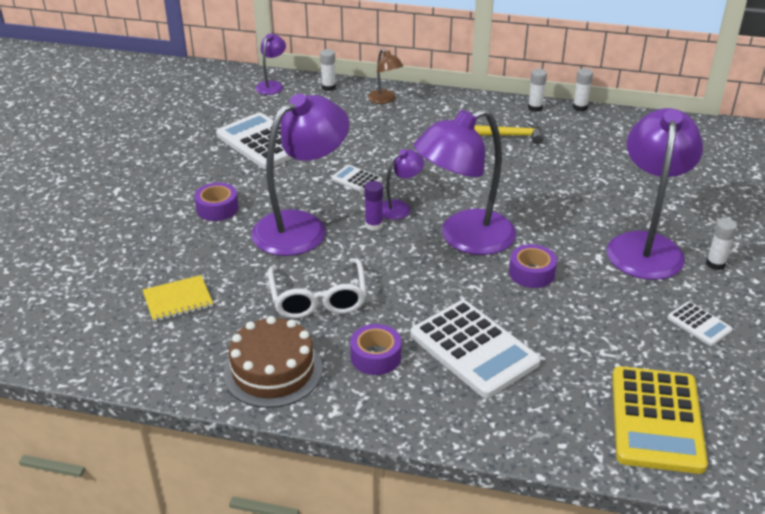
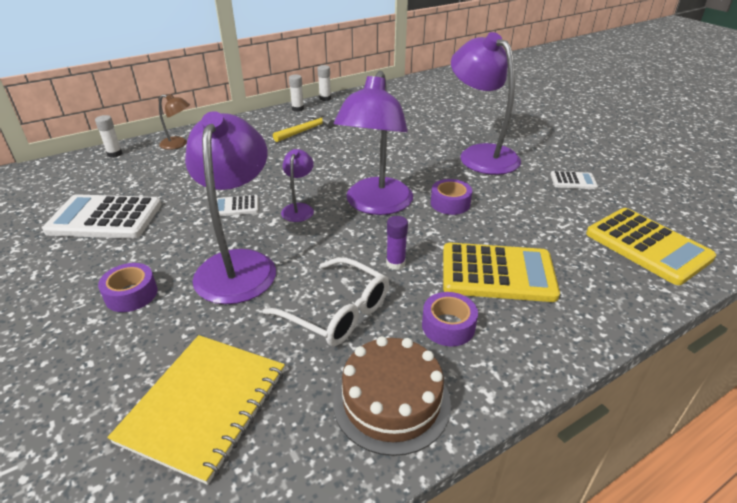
camera: 45 degrees left, 0 degrees up
(178, 300) = (204, 405): yellow notebook -> yellow notebook, size x1.74
(272, 85) = (53, 172): purple lamp -> none
(374, 225) = (298, 231): purple glue stick -> purple glue stick (395, 263)
(474, 349) = (497, 273): white calculator -> yellow calculator
(715, 264) = (526, 146): white glue stick -> none

